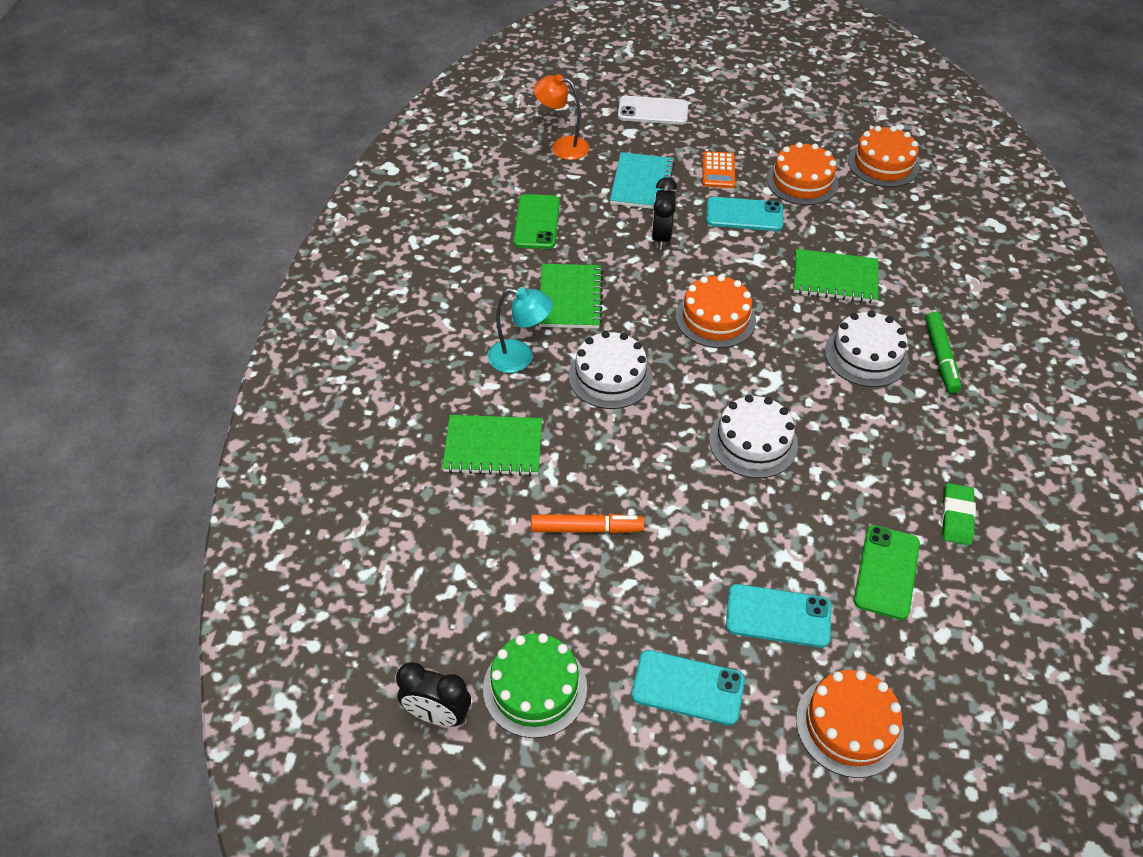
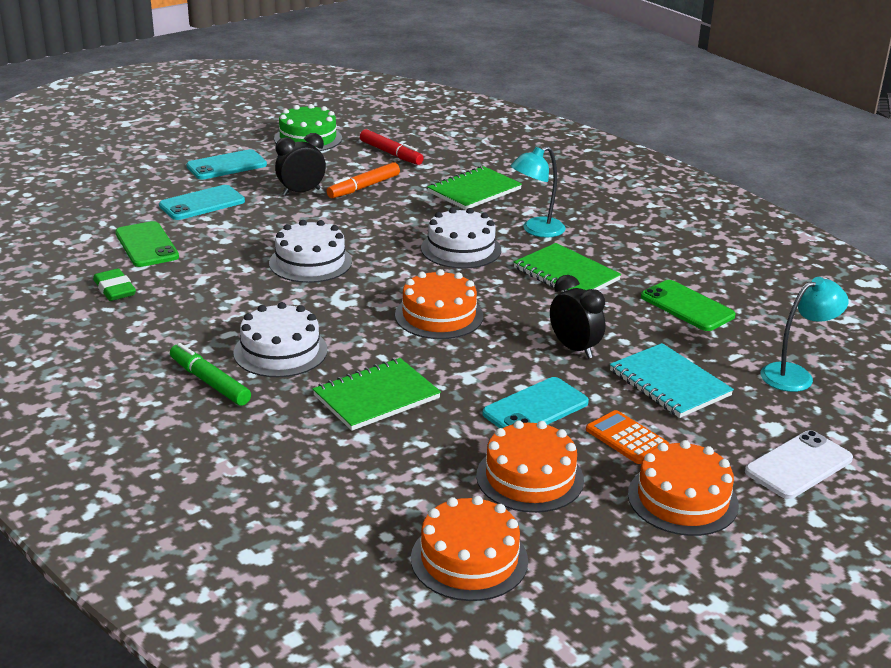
camera: 135 degrees right, 20 degrees down
(437, 715) = (342, 118): black clock -> black clock (301, 192)
(485, 577) = (391, 153): none -> red marker
(562, 147) = (795, 375): orange lamp -> turquoise lamp
(849, 725) = (119, 187): orange cake -> orange cake (682, 499)

